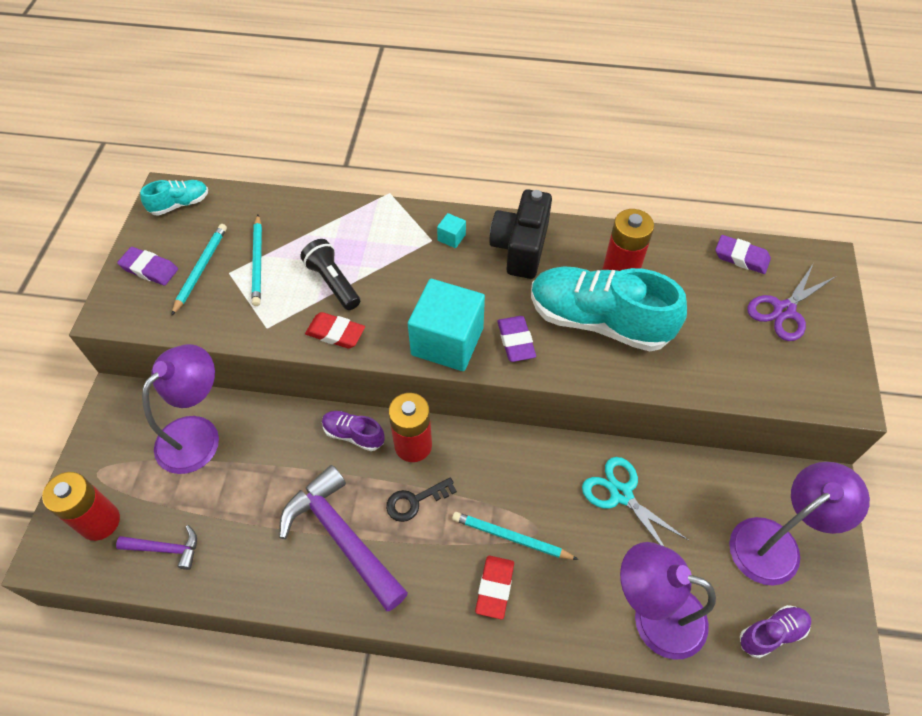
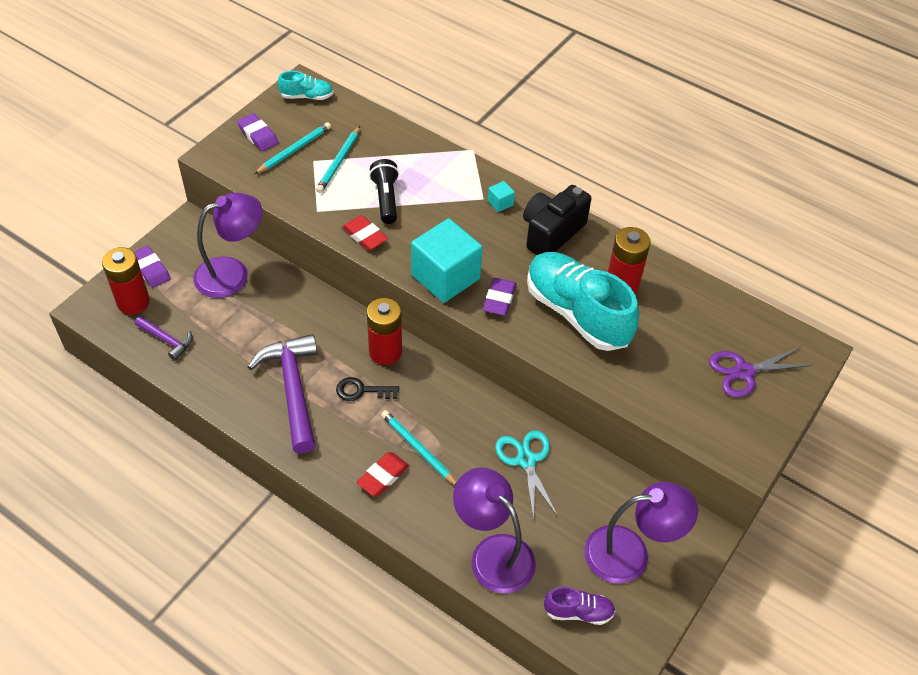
camera: 25 degrees right, 5 degrees down
(353, 435) = (345, 324): purple shoe -> none
(741, 257) = (738, 316): purple eraser -> purple eraser (150, 269)

